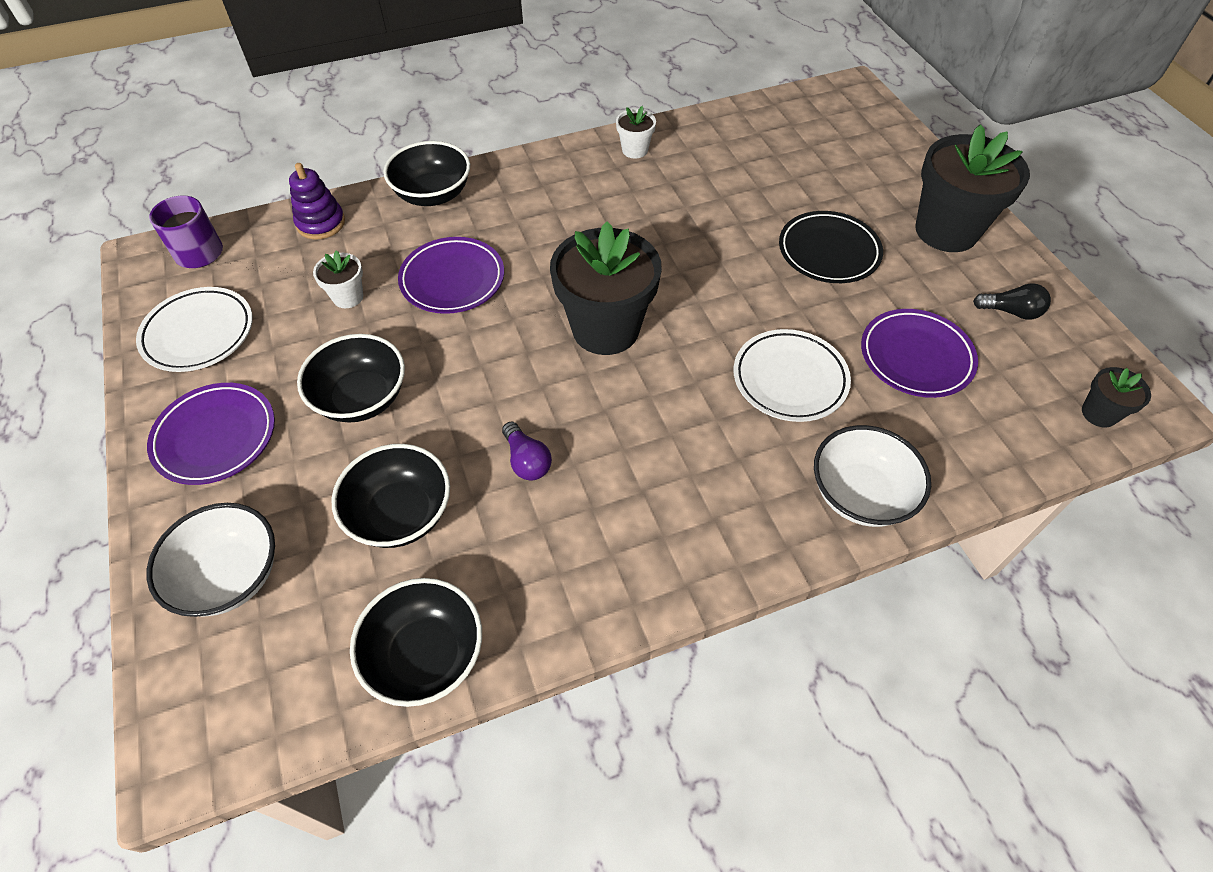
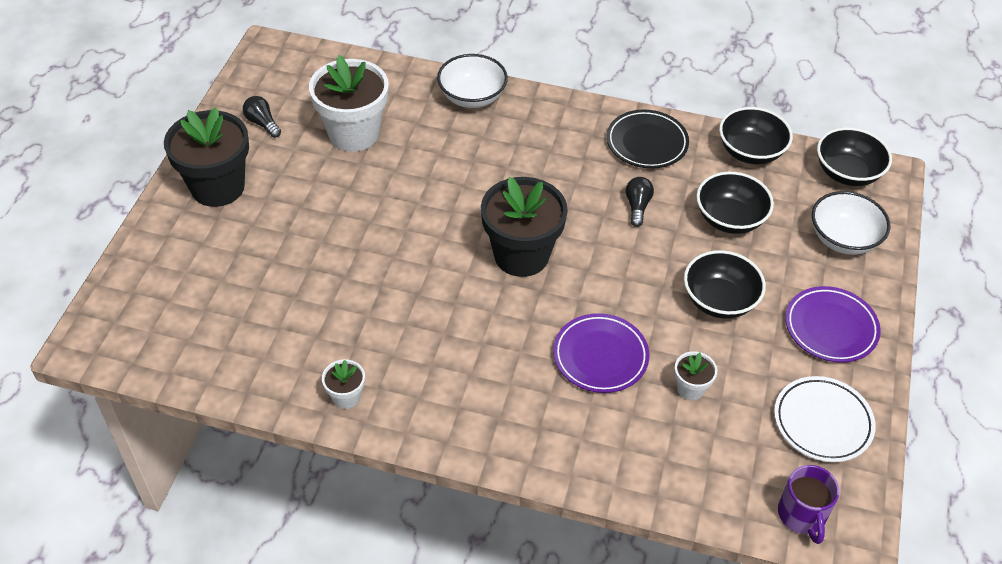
camera: 145 degrees left, 5 degrees down
(321, 223) = (678, 483): purple stacking toy -> none
(433, 194) = (560, 456): black bowl -> black bowl (847, 173)
(527, 461) = (637, 206): purple light bulb -> black light bulb
(789, 379) = (441, 163): white plate -> none
(828, 252) = (314, 219): black plate -> black plate (646, 143)
(915, 357) = (354, 133): purple plate -> white flower pot
(1099, 413) = (302, 60): black flower pot -> none

